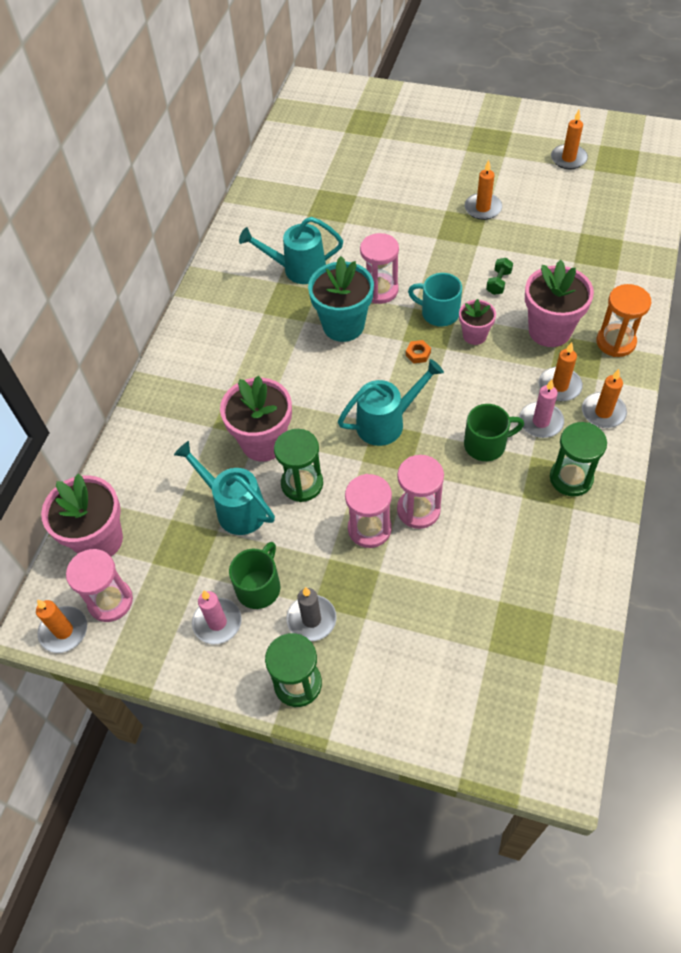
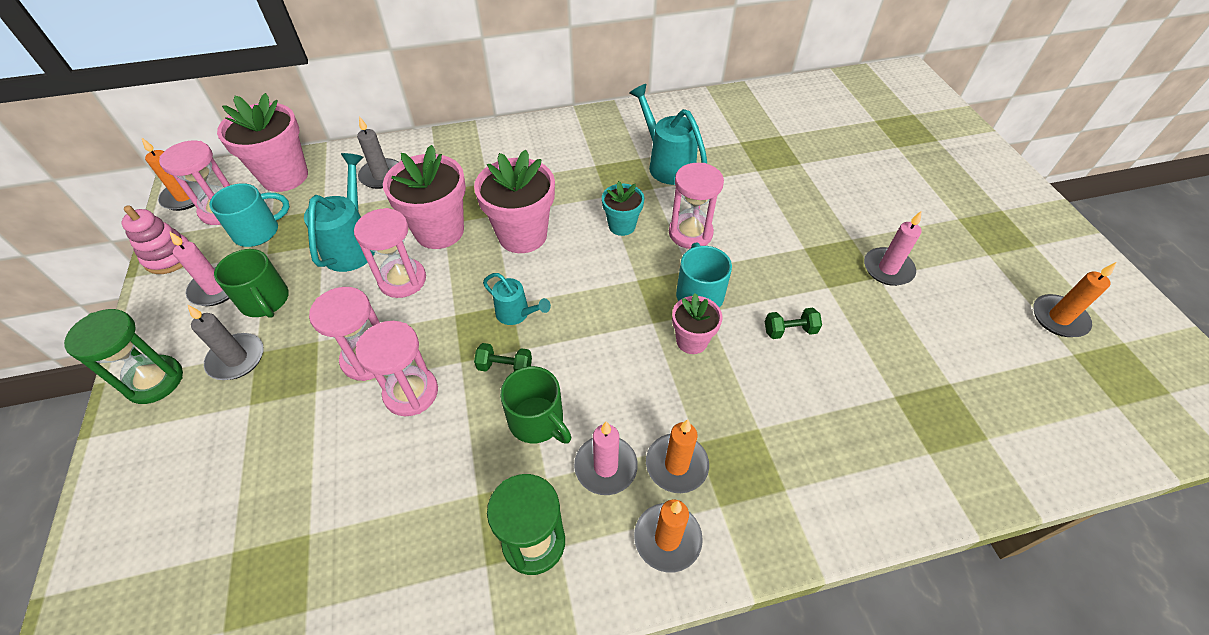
camera: 55 degrees right, 5 degrees down
(146, 655) = (169, 257): none -> pink stacking toy
(159, 463) = (382, 176): none -> grey candle
(164, 576) = (258, 231): none -> turquoise mug
(259, 587) = (265, 301): green mug -> green mug turned 60 degrees clockwise
(302, 484) = (402, 280): green hourglass -> pink hourglass
(343, 325) = (622, 226): turquoise flower pot -> turquoise flower pot, size x0.56
(387, 422) = (516, 314): turquoise watering can -> turquoise watering can, size x0.59
(418, 354) = (627, 301): orange nut -> none
(431, 446) = (505, 367): none -> green dumbbell
(483, 208) = (888, 269): orange candle -> pink candle
(549, 330) = (758, 415): pink flower pot -> pink flower pot (522, 235)
(615, 342) = (800, 504): orange hourglass -> none

